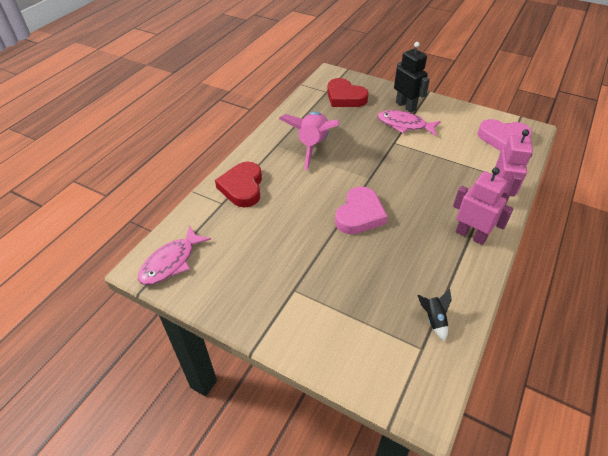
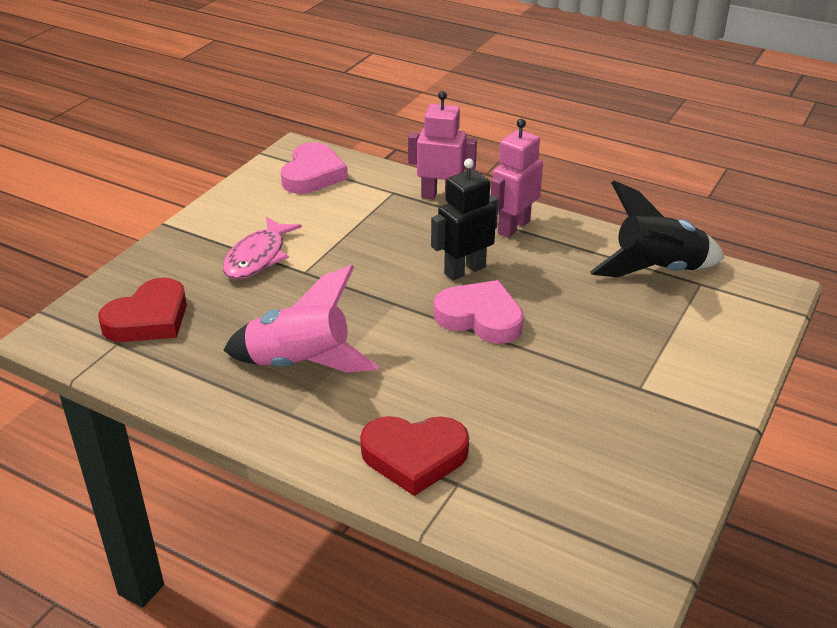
camera: 90 degrees left, 10 degrees down
(171, 262) = (615, 542): pink fish -> none
(406, 106) = (202, 251): black robot -> black robot (464, 270)
(433, 319) = (657, 270): black rocket -> black rocket, size x2.25

